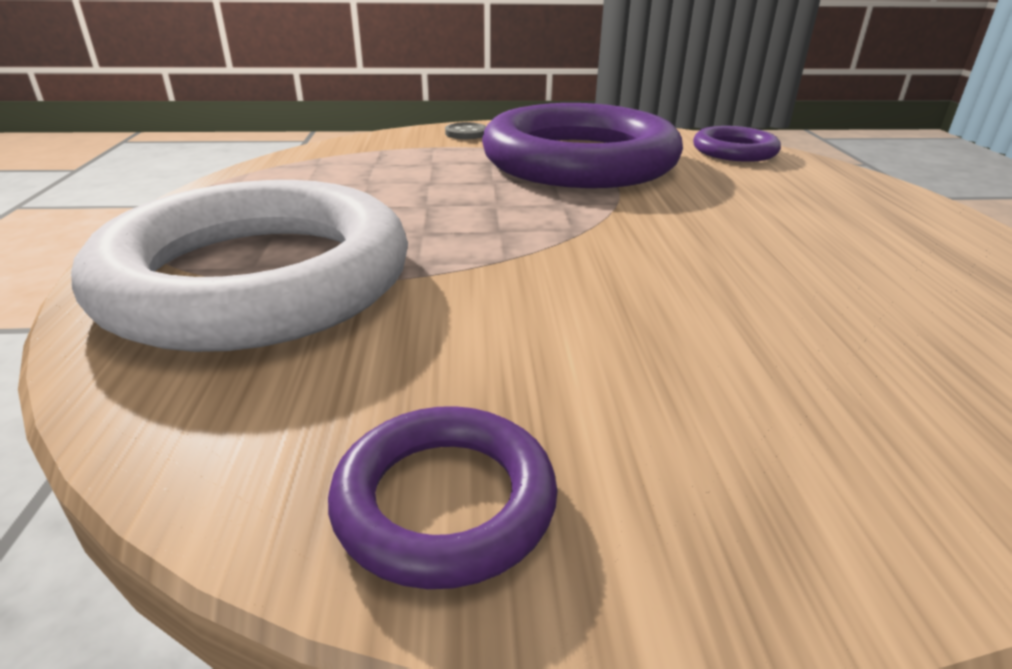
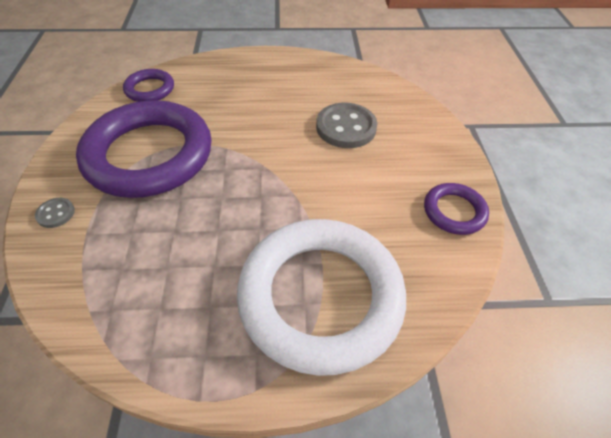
camera: 90 degrees left, 20 degrees up
(759, 319) = (346, 127): none -> grey button

